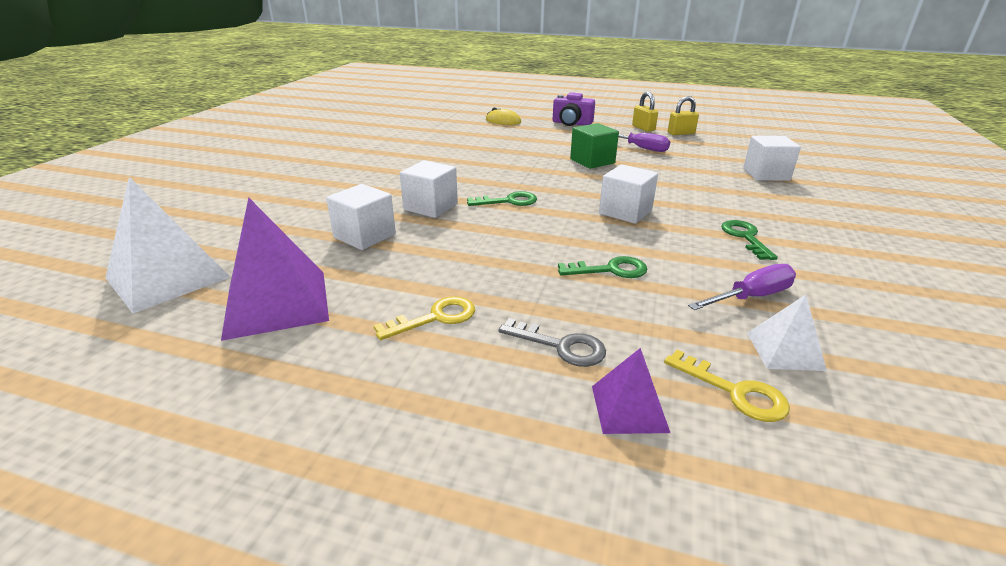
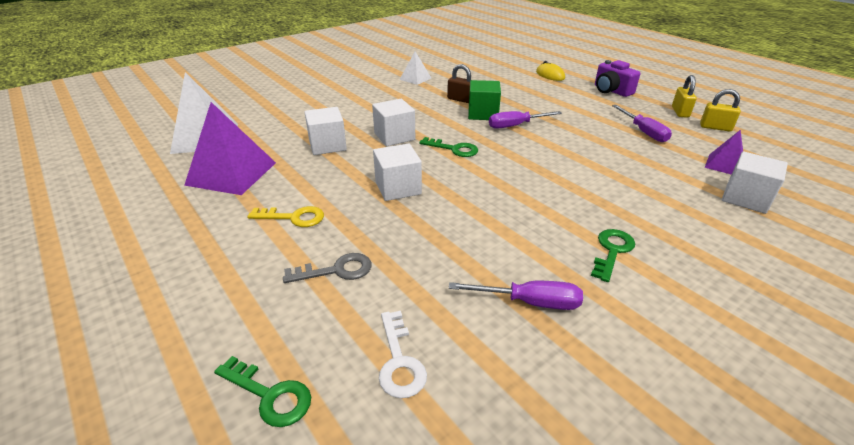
camera: 35 degrees right, 5 degrees up
(449, 158) = (460, 99): none -> brown padlock
(535, 167) = (516, 126): none -> purple screwdriver
(561, 346) = (336, 270): grey key -> grey key turned 75 degrees counterclockwise
(592, 161) = (575, 133): green cube -> green cube (483, 114)
(610, 270) = (449, 232): green key -> green key (270, 395)
(625, 212) = (534, 188): white cube -> white cube (398, 188)
(629, 408) = (317, 331): purple pyramid -> purple pyramid (724, 165)
(734, 392) = (399, 361): yellow key -> white key
(785, 350) = (486, 356): white pyramid -> white pyramid (415, 78)

